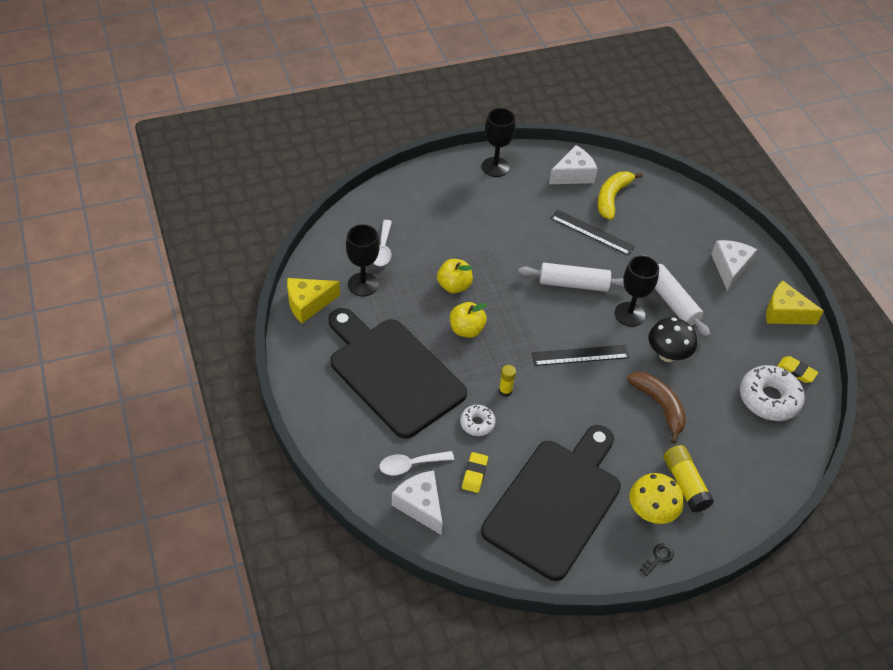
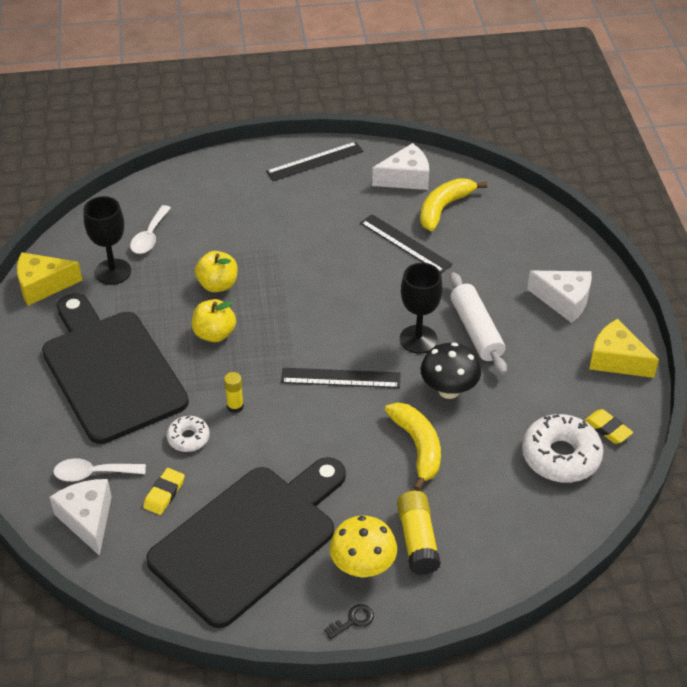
camera: 15 degrees right, 5 degrees down
(495, 167) = (315, 161): black goblet -> black ruler
(573, 284) = (361, 298): white rolling pin -> none
(659, 406) = (418, 447): brown banana -> yellow banana
(730, 268) = (564, 301): white cheese -> white cheese turned 90 degrees clockwise

